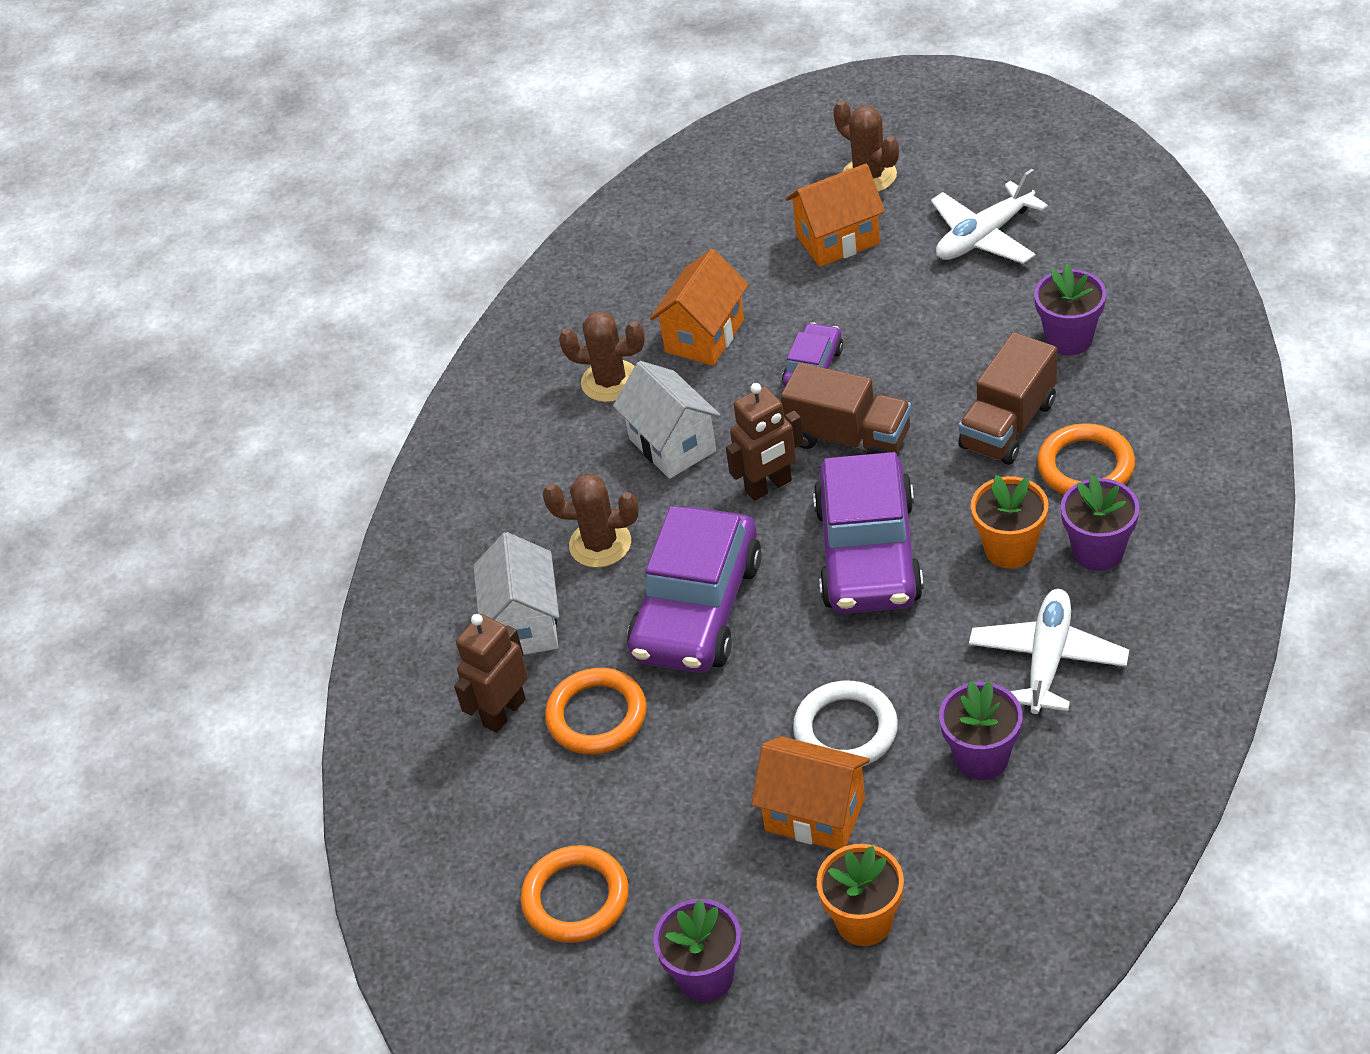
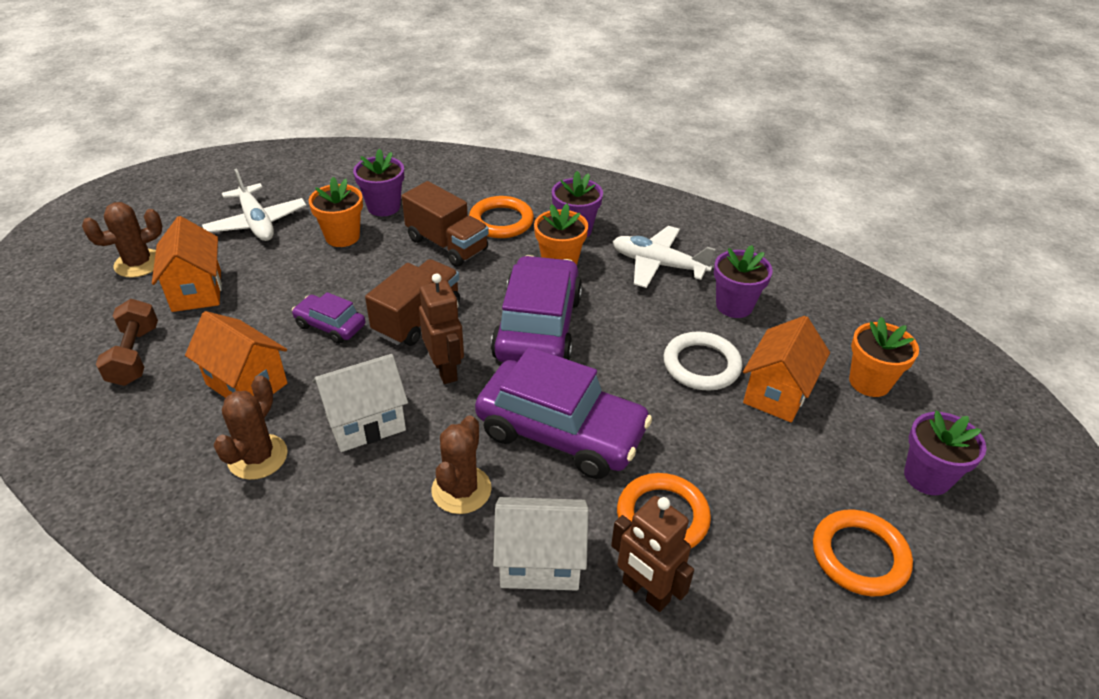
camera: 90 degrees left, 5 degrees down
(722, 239) = (134, 356): none -> brown dumbbell
(868, 553) = (538, 327): purple car -> purple car turned 90 degrees counterclockwise
(985, 322) = (342, 237): none -> orange flower pot

